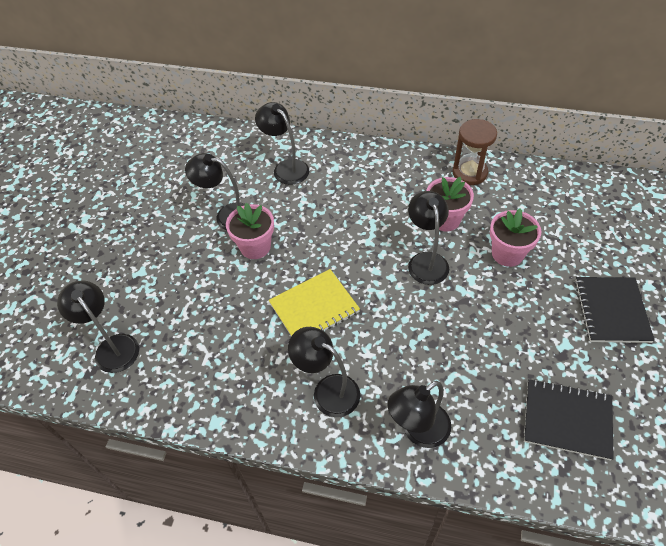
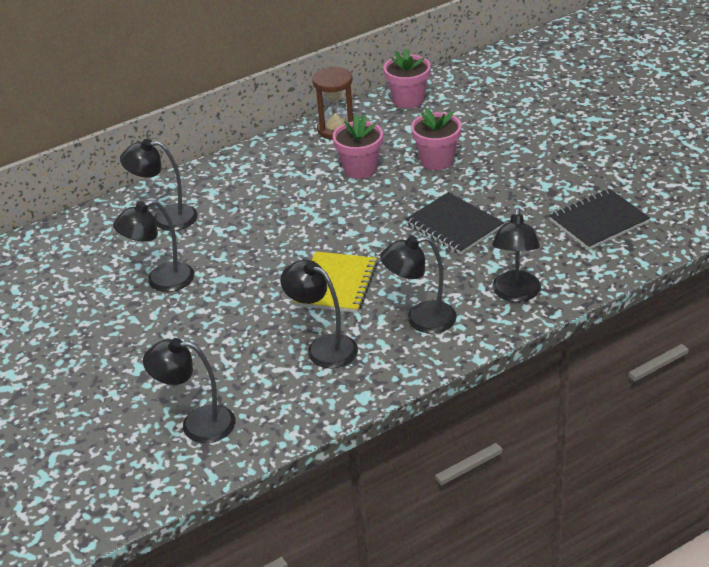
camera: 45 degrees left, 15 degrees down
(255, 247) = (224, 283): pink flower pot -> pink flower pot (408, 100)
(426, 261) = (382, 202): black lamp -> black lamp (323, 347)
(611, 311) = (550, 148): black notebook -> black notebook (454, 226)

